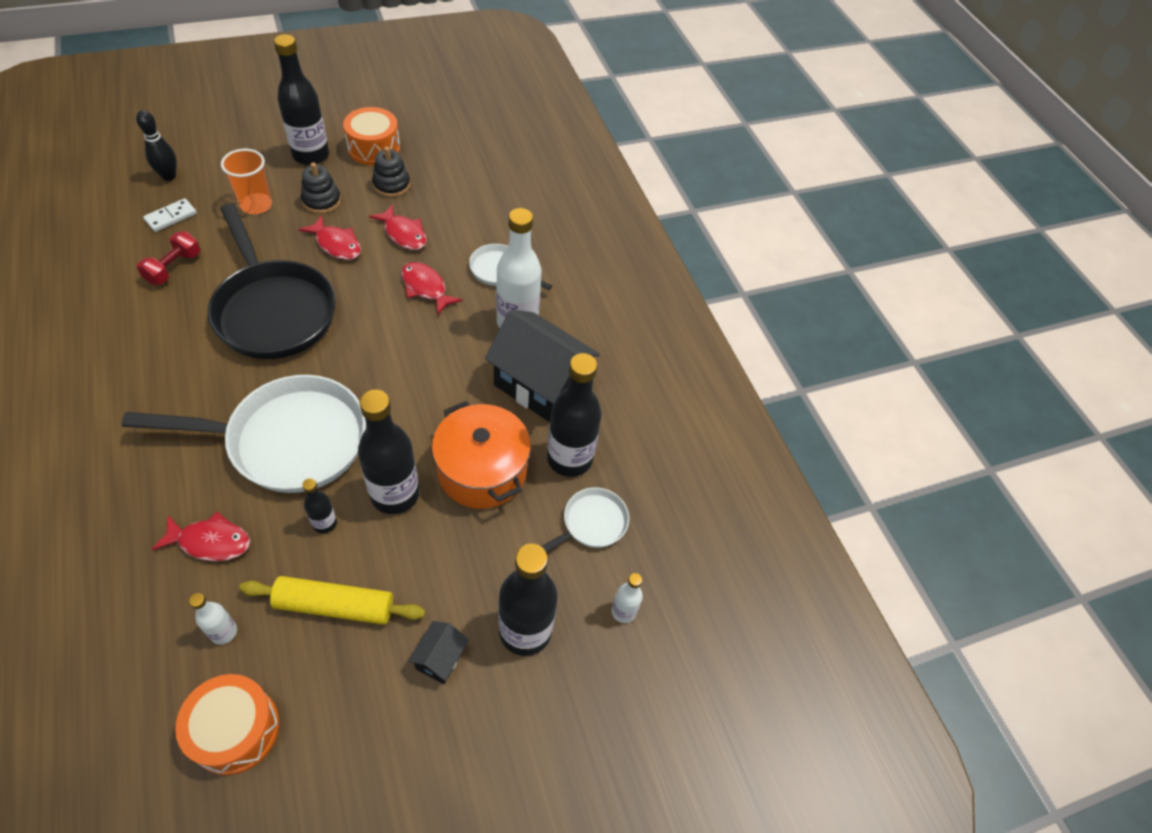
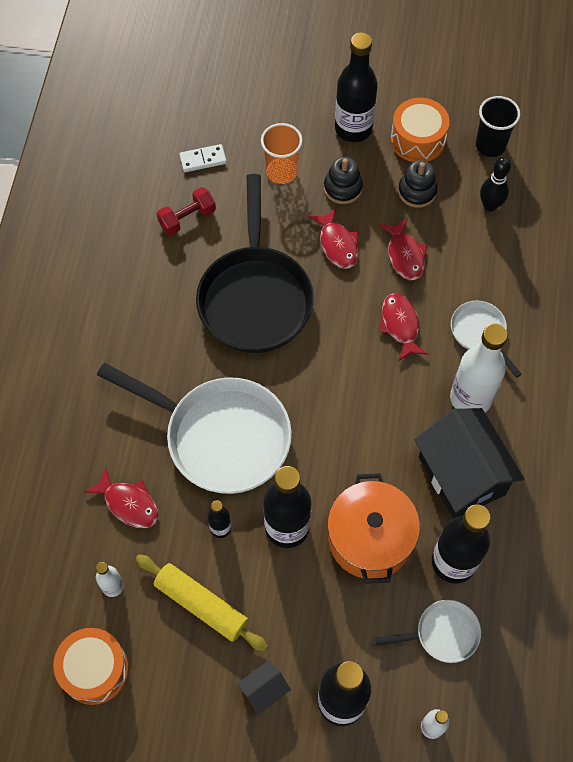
camera: 35 degrees right, 10 degrees up
(169, 176) = (216, 111): black bowling pin -> black bowling pin (490, 205)
(439, 136) = (490, 145): none -> black cup

